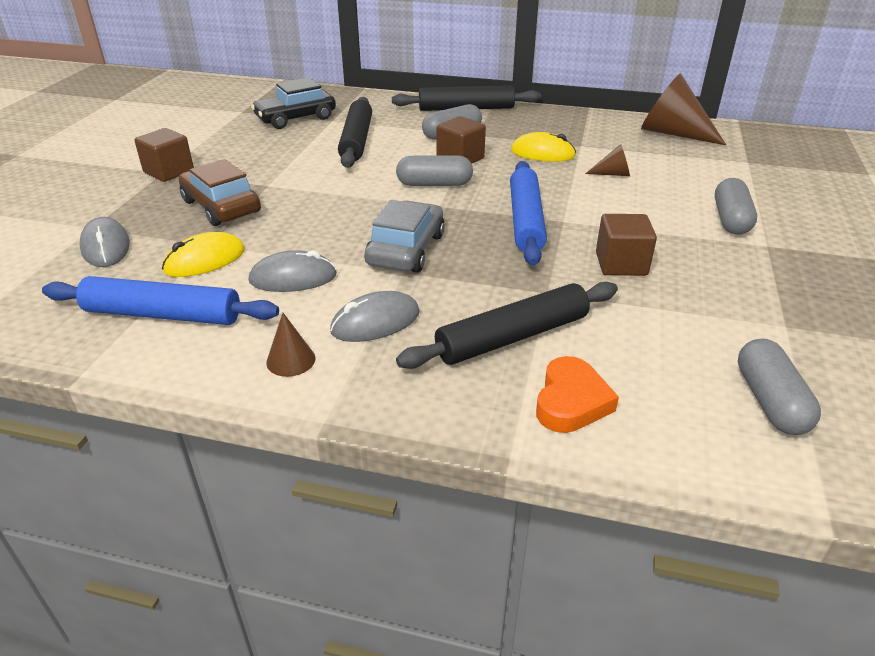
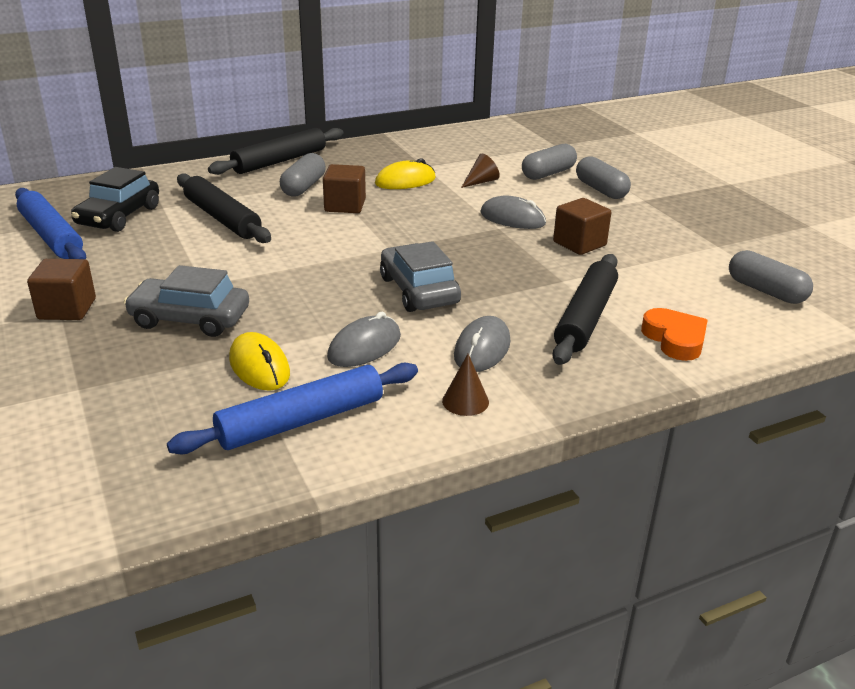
camera: 40 degrees left, 5 degrees down
(106, 247) = (132, 397): grey mouse -> grey mouse (512, 218)
(205, 260) = (259, 366): yellow mouse -> yellow mouse turned 45 degrees counterclockwise
(221, 206) = (190, 319): brown car -> grey car
(434, 184) = (357, 233): grey capsule -> grey capsule (548, 173)
(525, 220) = (472, 237): blue rolling pin -> blue rolling pin (51, 236)
(672, 133) = (477, 138): brown cone -> none

